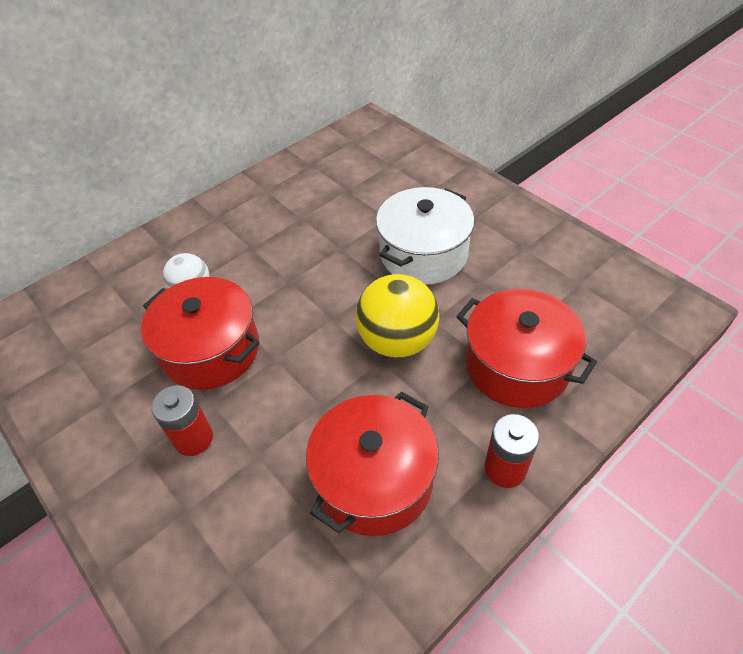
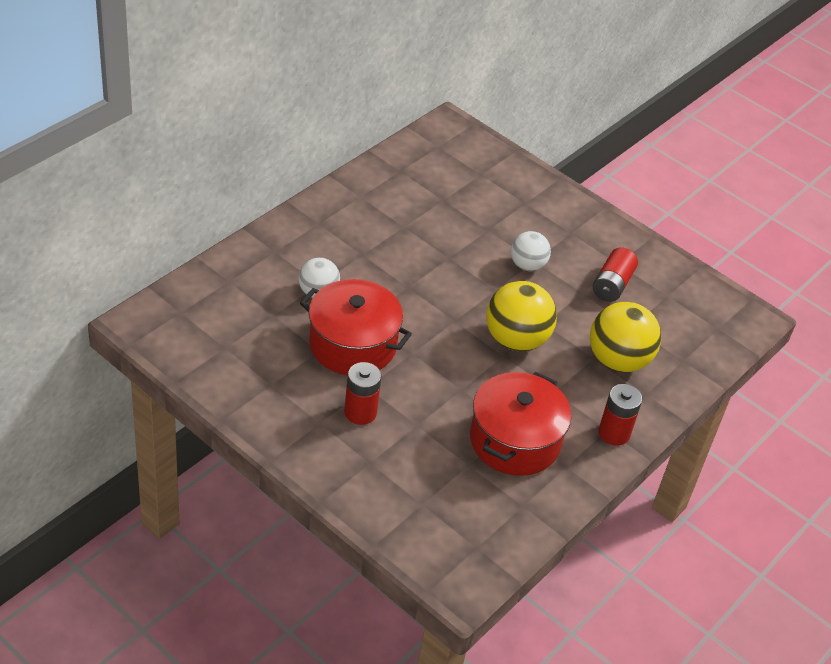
camera: 15 degrees left, 5 degrees down
(423, 254) = (527, 265): white pot -> white ball
(516, 273) = (612, 285): none -> red battery
(517, 365) = (618, 360): red pot -> yellow ball

